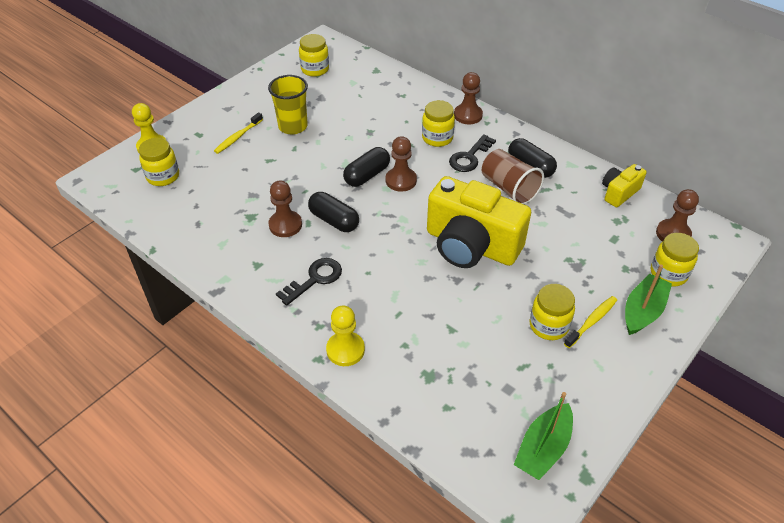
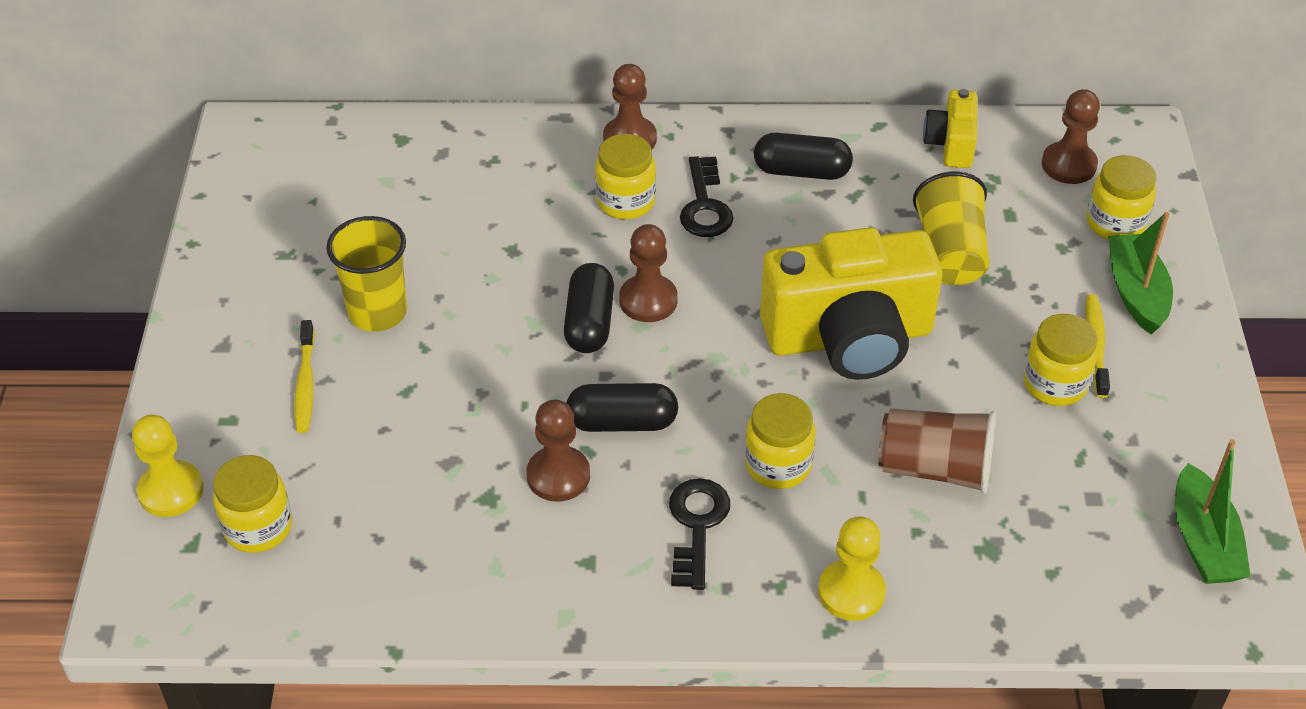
camera: 40 degrees left, 0 degrees up
(315, 69) = (295, 192): yellow jar -> yellow jar (778, 465)
(509, 188) = (808, 222): brown cup -> brown cup (935, 469)
(563, 238) = (950, 253): none -> yellow cup

